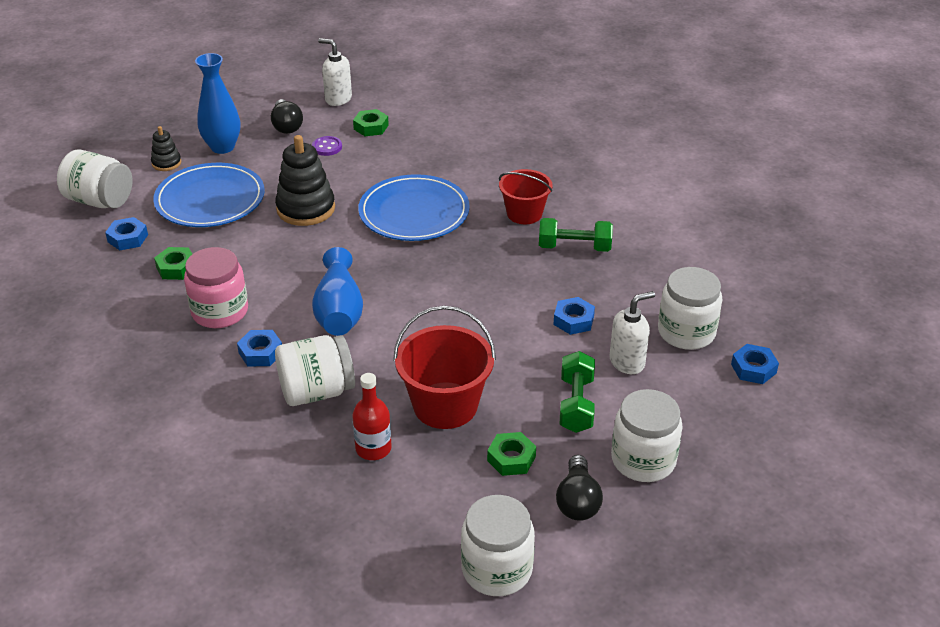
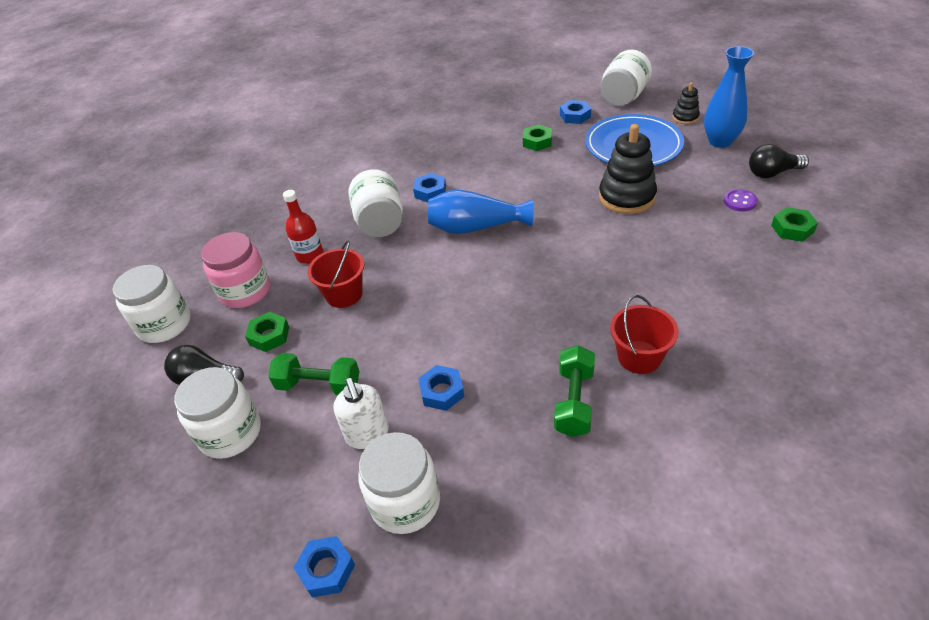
camera: 100 degrees right, 5 degrees up
(220, 312) = (481, 168): pink jar -> pink jar (245, 291)
(338, 99) = (844, 201): white soap dispenser -> none
(414, 212) = (629, 267): blue plate -> none
(445, 405) = (344, 294): red bucket -> red bucket, size x0.66

